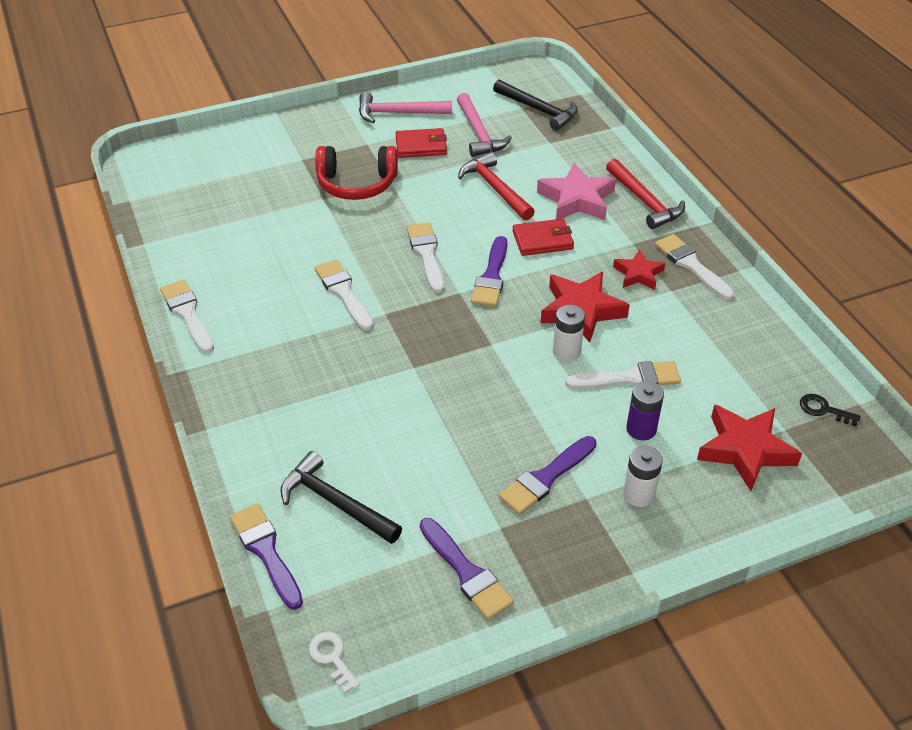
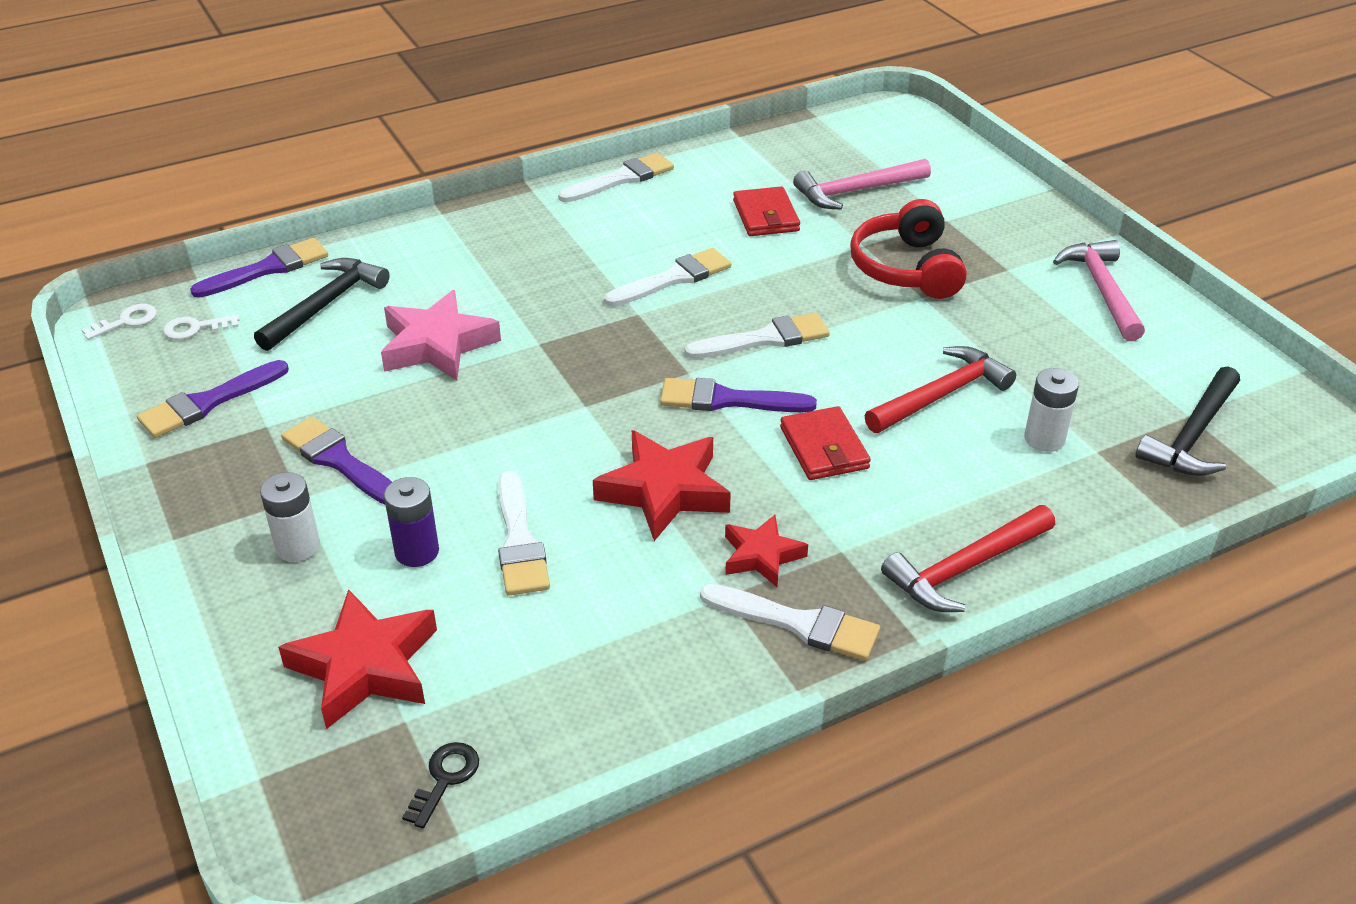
camera: 85 degrees right, 5 degrees down
(354, 597) = (195, 328): none -> white key
(421, 146) = (1024, 317): red wallet -> red wallet (766, 216)
(479, 133) = (1086, 371): pink hammer -> pink hammer (856, 191)
(566, 351) = (573, 476): white battery -> white battery (1044, 439)
(576, 199) = (942, 484): pink star -> pink star (437, 345)
(691, 265) = (798, 623): white brush -> white brush turned 60 degrees clockwise

